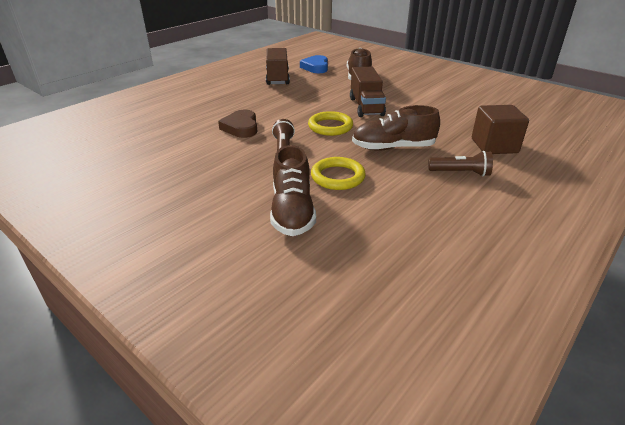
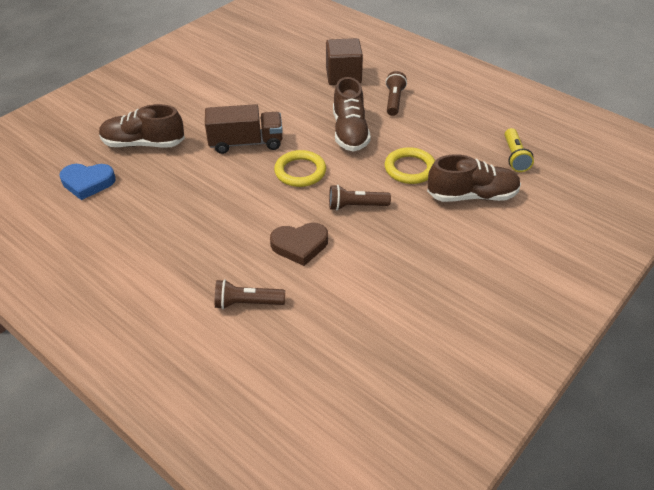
camera: 90 degrees left, 10 degrees up
(191, 112) = (247, 303): none -> brown flashlight
(277, 78) = (124, 222): brown truck -> none
(367, 252) = (515, 157): none -> yellow flashlight

